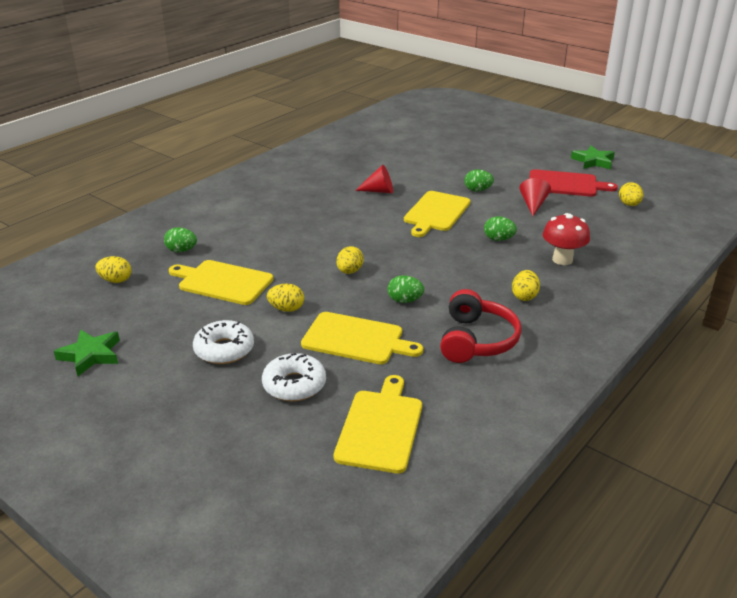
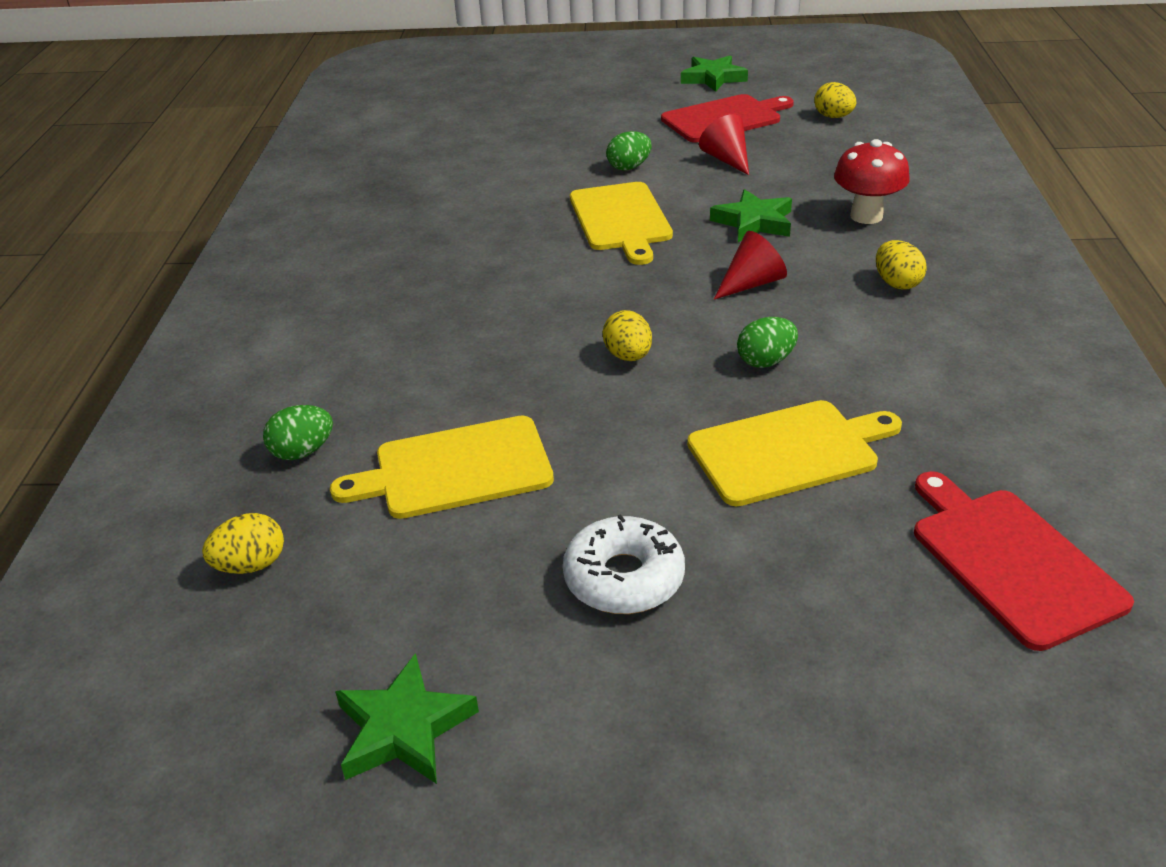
camera: 35 degrees left, 5 degrees up
(286, 309) = (622, 459): yellow egg -> none
(294, 385) = (810, 570): white donut -> none
(379, 191) = (494, 220): red cone -> red cone (751, 283)
(380, 427) = (1011, 561): yellow cutting board -> red cutting board
(476, 340) = (933, 370): red headphones -> none
(498, 239) = (754, 222): green egg -> green star

